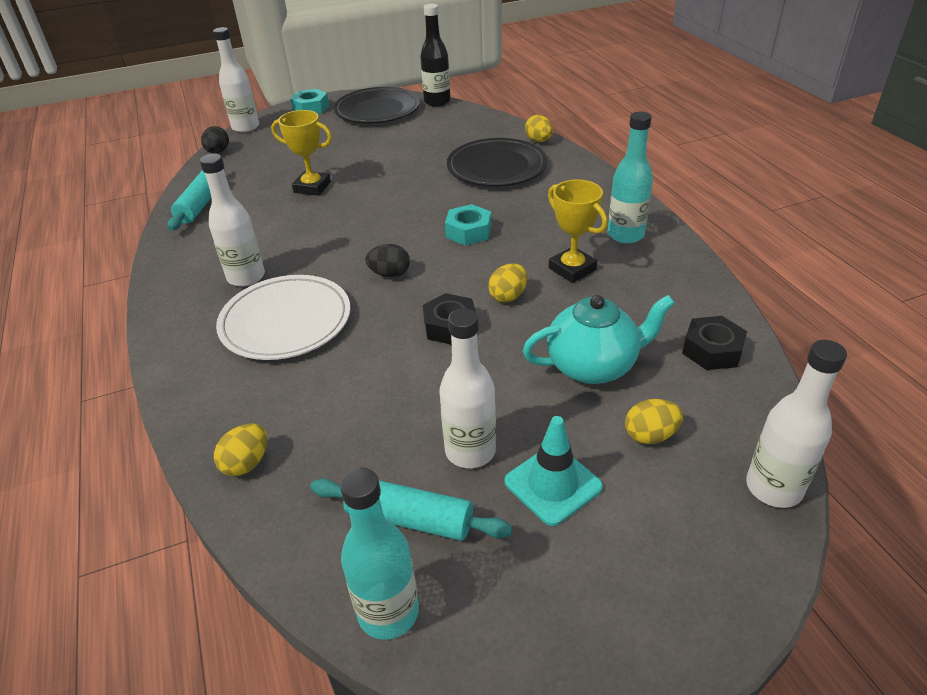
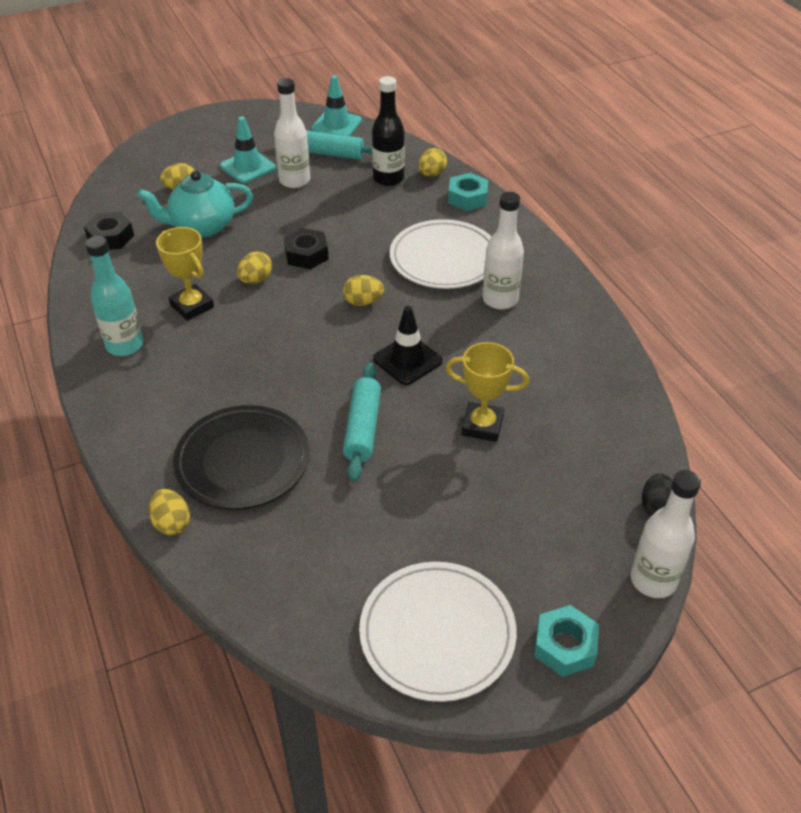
camera: 175 degrees right, 5 degrees up
(201, 204) = (609, 397): turquoise rolling pin -> turquoise rolling pin (362, 428)
(358, 226) = (407, 360): none -> black traffic cone
(377, 110) = (437, 633): black plate -> white plate
(388, 612) = (336, 125): turquoise bottle -> turquoise traffic cone
(390, 274) = (363, 302): black egg -> yellow egg
(437, 102) = (329, 661): black bottle -> black bottle (388, 178)
(468, 231) = (286, 351): turquoise nut -> turquoise nut (467, 198)
(773, 488) = (124, 167): white bottle -> none

